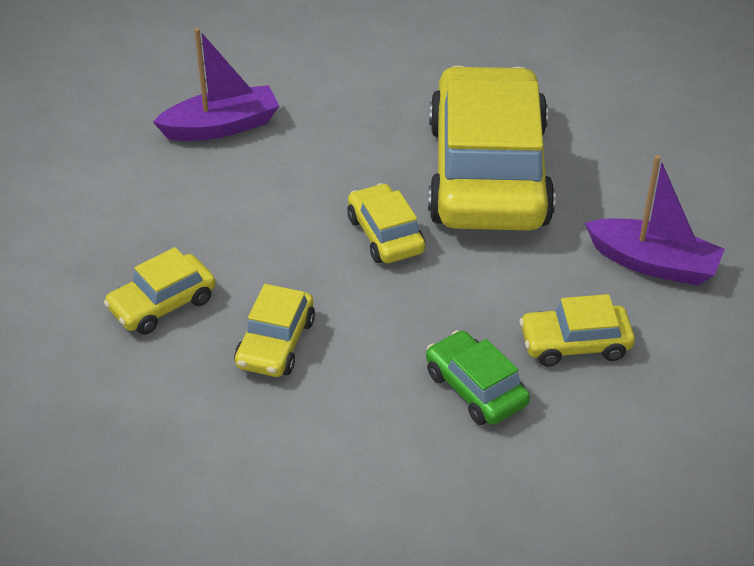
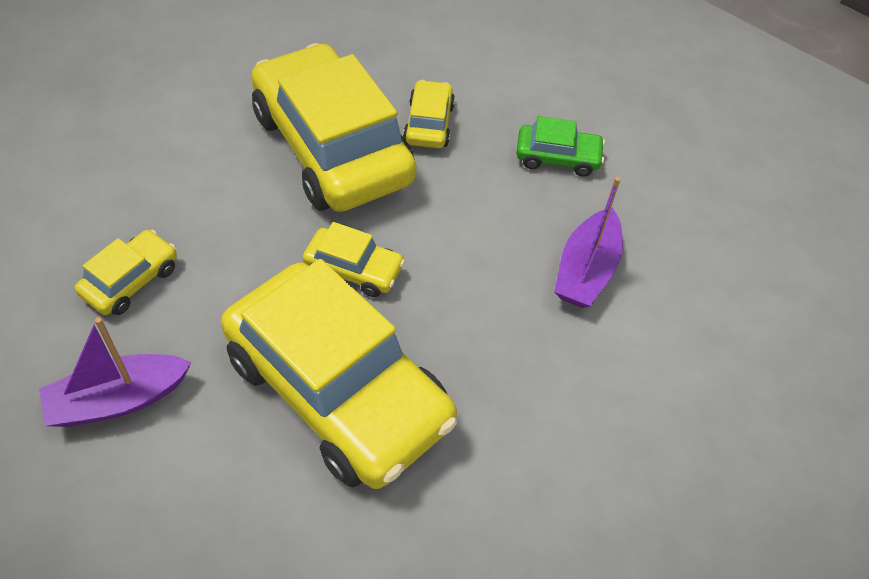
camera: 130 degrees right, 10 degrees up
(275, 343) = (332, 147): yellow car -> yellow car, size x2.31
(475, 388) = (175, 203): green car -> green car (557, 157)

